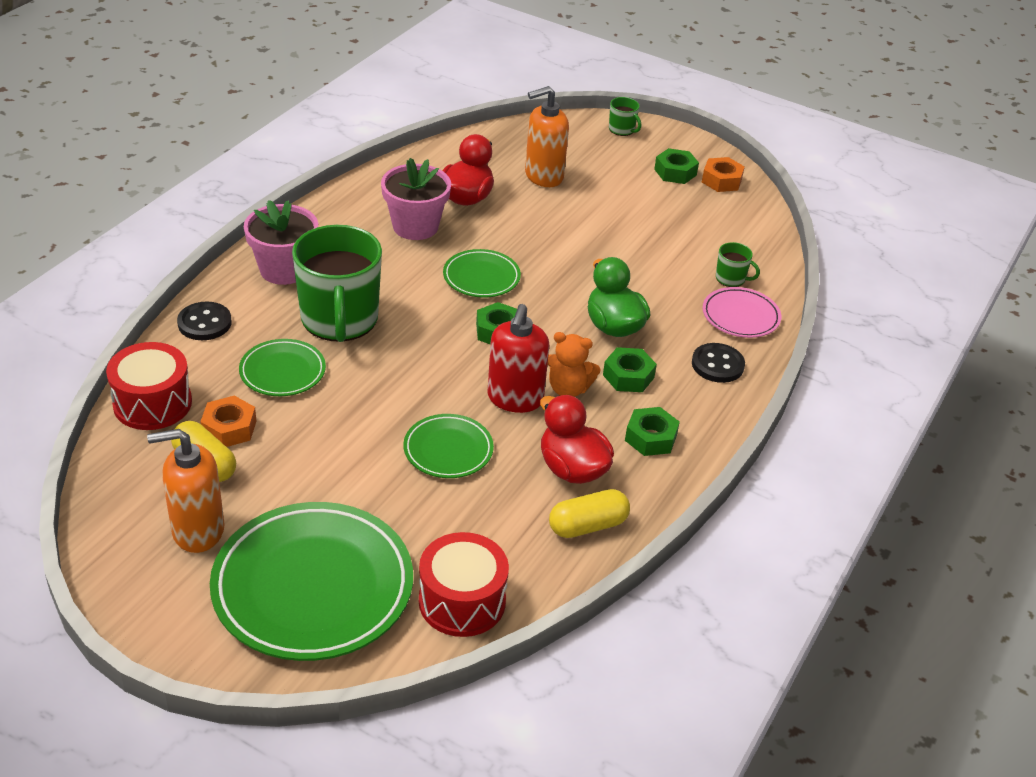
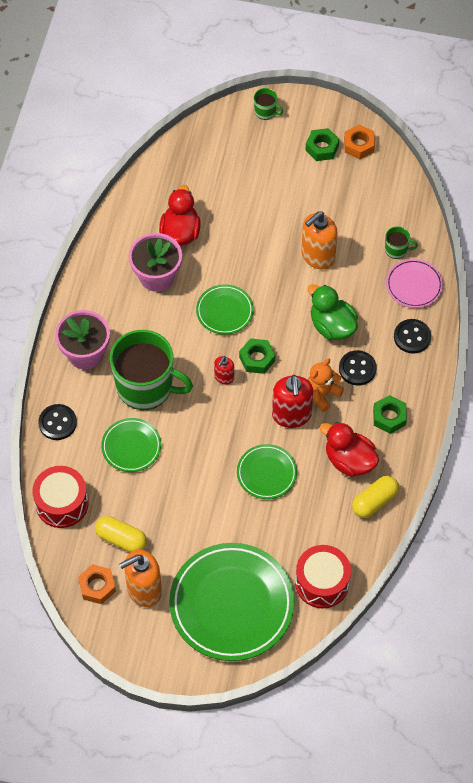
camera: 15 degrees left, 20 degrees up
(229, 428) = (121, 506): orange nut -> orange nut (97, 586)
(339, 319) = (146, 387): green mug -> green mug turned 45 degrees counterclockwise
(445, 337) = (224, 377): none -> red soap dispenser
(543, 176) = (227, 188): orange soap dispenser -> orange soap dispenser (317, 256)
(568, 389) = (322, 394): orange teddy bear -> orange teddy bear turned 135 degrees clockwise
(628, 376) = (357, 369): green nut -> black button

